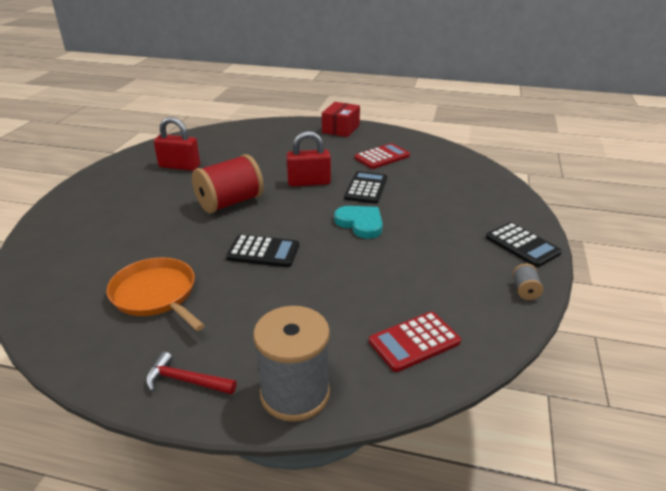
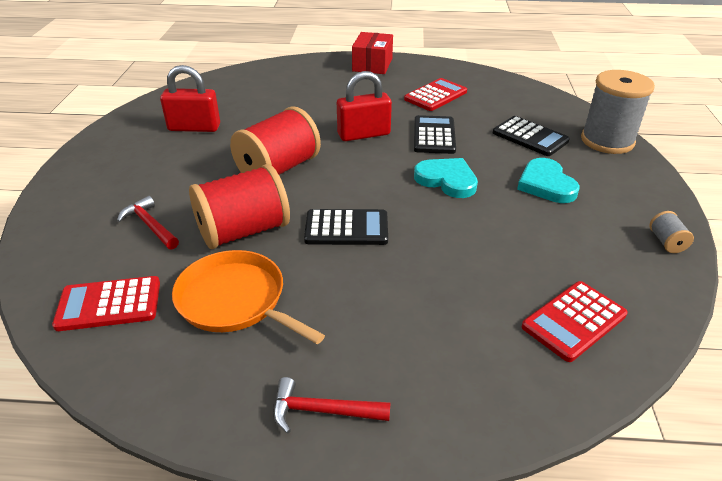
camera: 10 degrees left, 5 degrees up
(65, 287) = (109, 304): none -> red calculator
(117, 234) = (150, 225): none -> red hammer
(183, 246) = (243, 231): none -> red spool
(295, 393) = (464, 407): grey spool -> grey spool (607, 141)
(442, 234) = (546, 184): none -> turquoise heart
(522, 245) = (639, 188): black calculator -> black calculator (530, 137)

